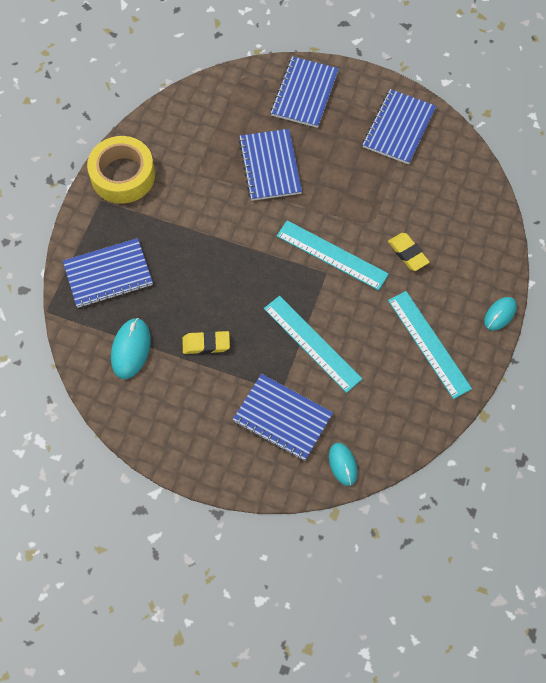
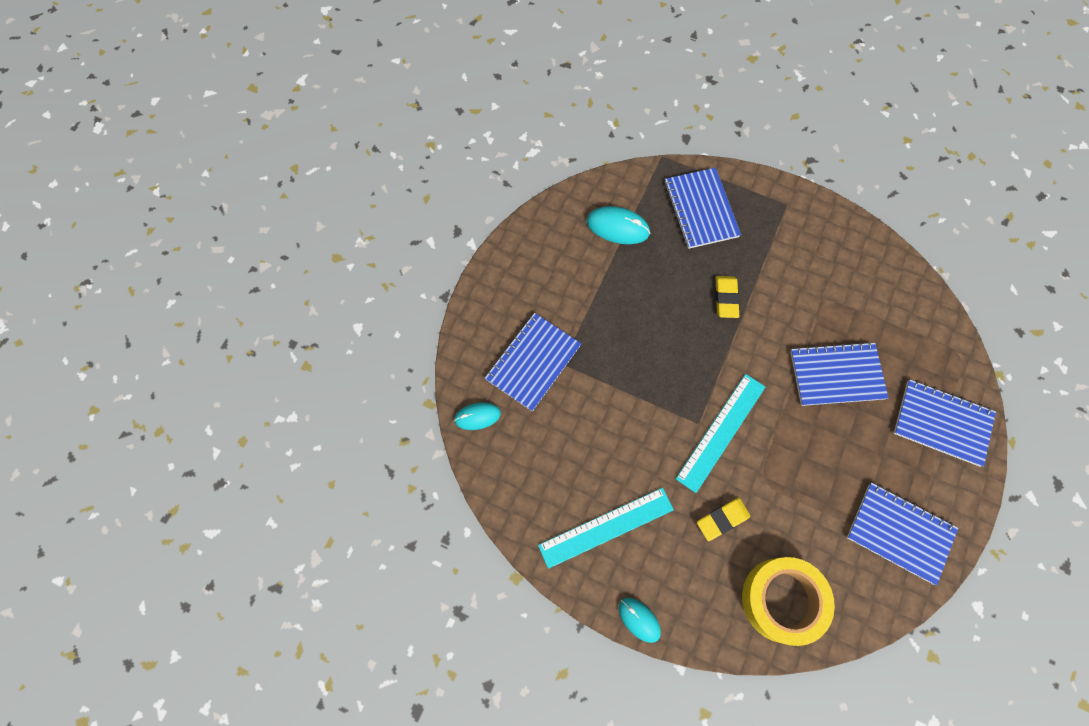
camera: 95 degrees right, 5 degrees up
(123, 175) = (818, 225): yellow tape -> yellow tape (782, 600)
(206, 344) = (619, 295): yellow eraser -> yellow eraser (726, 298)
(312, 343) = (614, 399): turquoise ruler -> none

